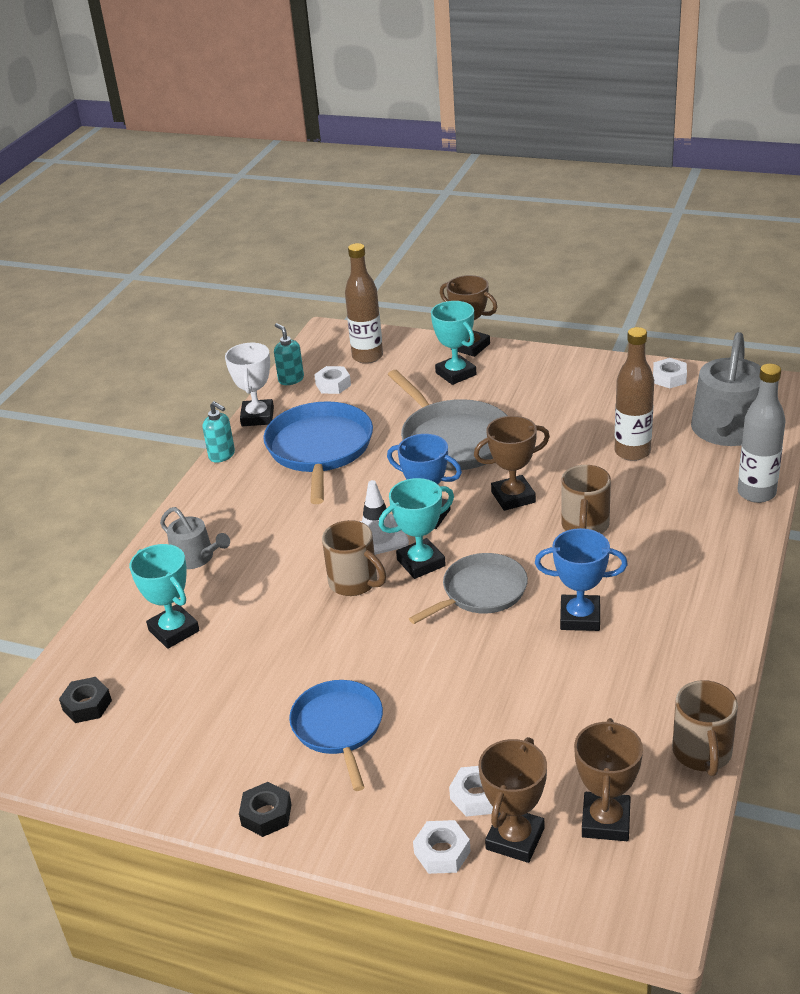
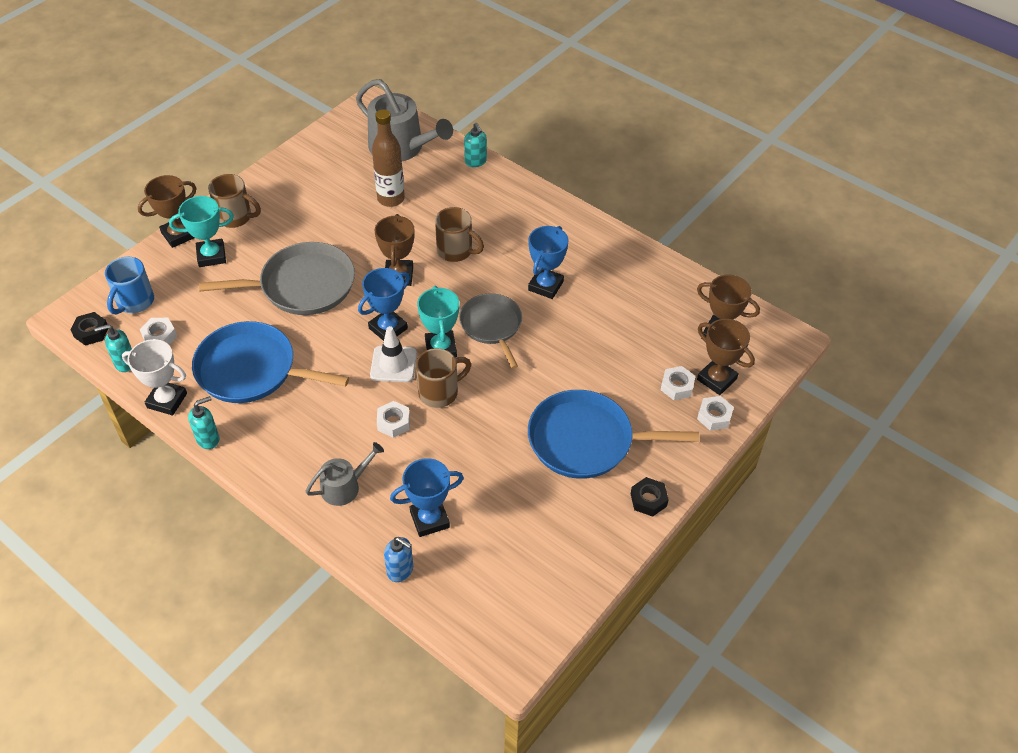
camera: 75 degrees left, 15 degrees up
(87, 705) = (487, 594): black nut -> black nut (91, 332)
(102, 630) = (400, 570): none -> blue soap dispenser
(174, 630) = (429, 519): turquoise trophy -> blue trophy
(338, 728) = (586, 440): blue pan -> blue pan, size x1.53
(367, 357) = (134, 302): brown bottle -> blue mug
(669, 378) = (317, 148): white nut -> white nut (393, 422)
(702, 753) = (686, 276): brown mug -> brown mug (235, 217)
(756, 493) = (475, 162): grey bottle -> turquoise soap dispenser

